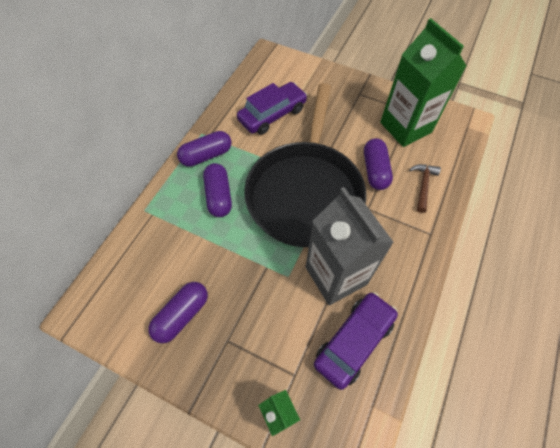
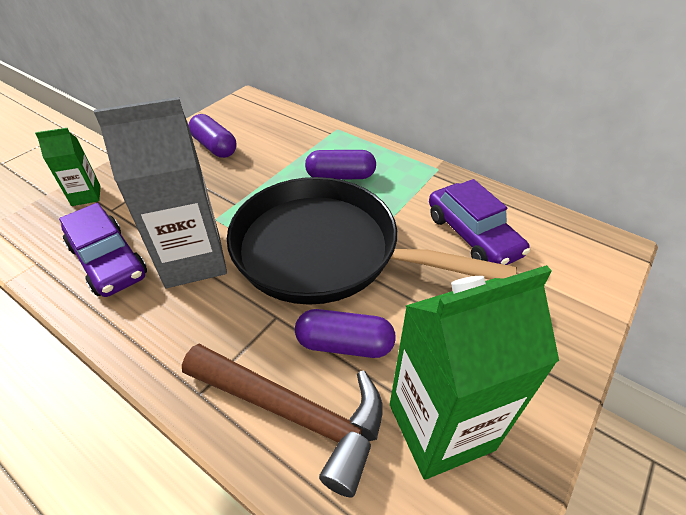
camera: 100 degrees right, 15 degrees down
(206, 155) = (402, 170): purple capsule -> none
(423, 185) = (295, 413): brown hammer -> brown hammer, size x1.99

